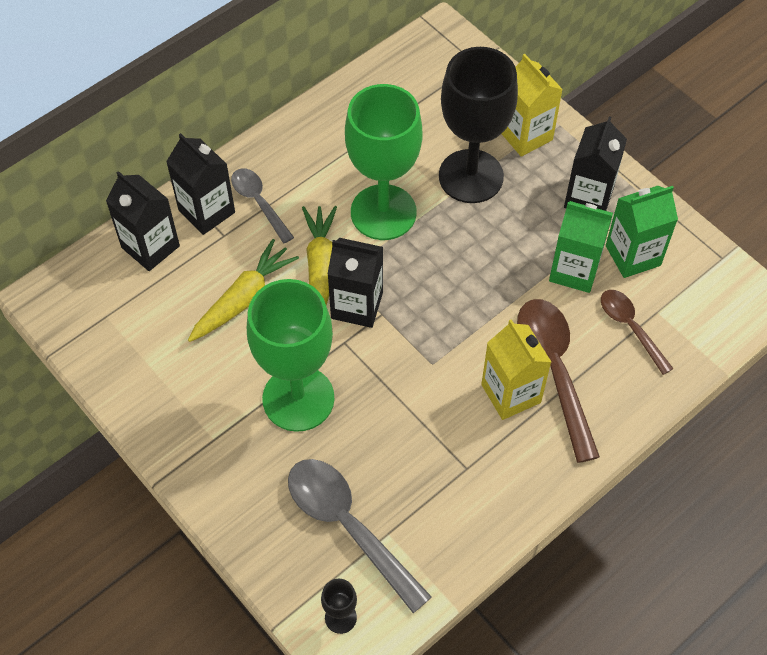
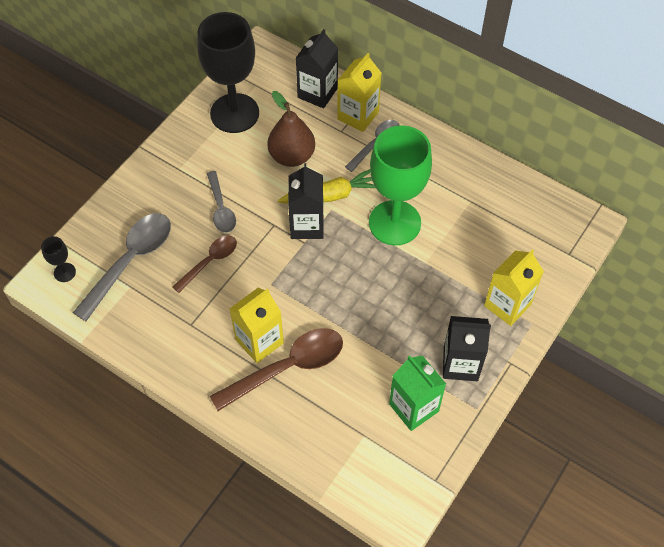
camera: 75 degrees right, 0 degrees up
(206, 211) = (358, 115): black carton -> yellow carton
(243, 299) = (292, 156): yellow carrot -> brown pear
(298, 398) = (221, 208): green goblet -> grey spoon
(471, 176) = (450, 274): black goblet -> black goblet (234, 113)
(574, 270) = (384, 366): green carton -> none
(630, 328) = (342, 417): brown spoon -> brown spoon (210, 262)

